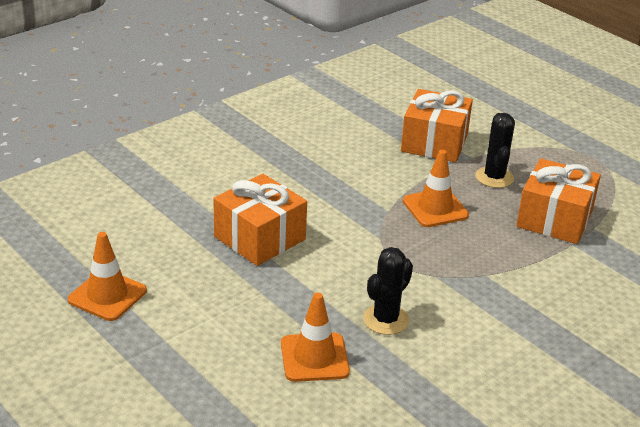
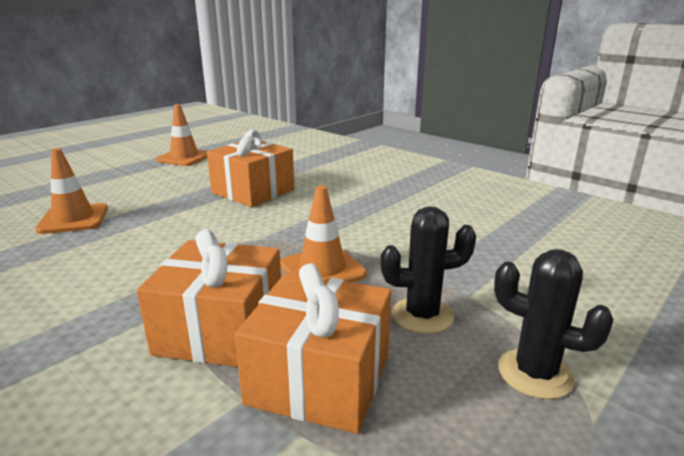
camera: 85 degrees right, 10 degrees down
(385, 320) = (110, 247): black cactus -> black cactus (535, 373)
(434, 143) = (485, 266): orange gift -> orange gift (221, 330)

